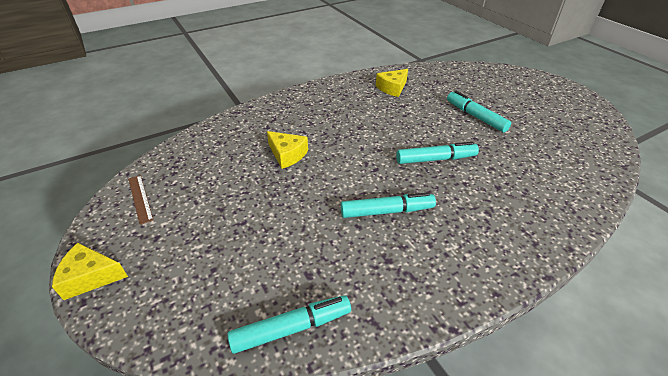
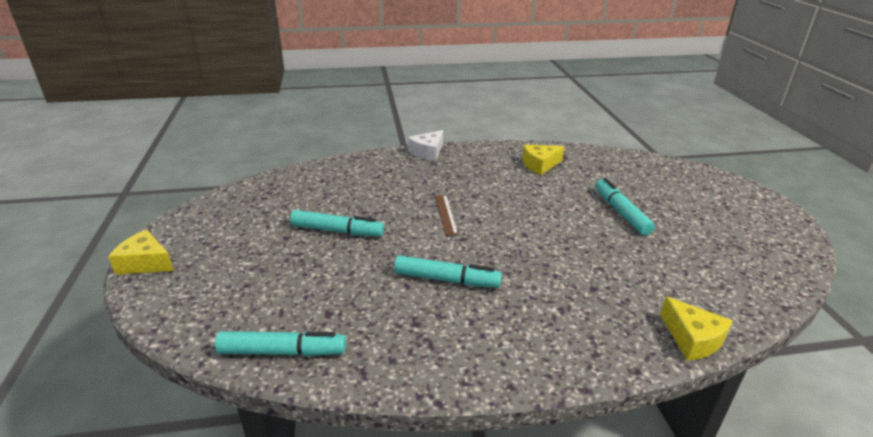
camera: 20 degrees right, 10 degrees down
(140, 198) = (222, 212): brown ruler -> brown ruler (445, 214)
(287, 155) = (380, 205): yellow cheese -> yellow cheese (692, 339)
(296, 95) = (427, 152): none -> white cheese
(435, 159) = (538, 244): turquoise marker -> turquoise marker (337, 231)

